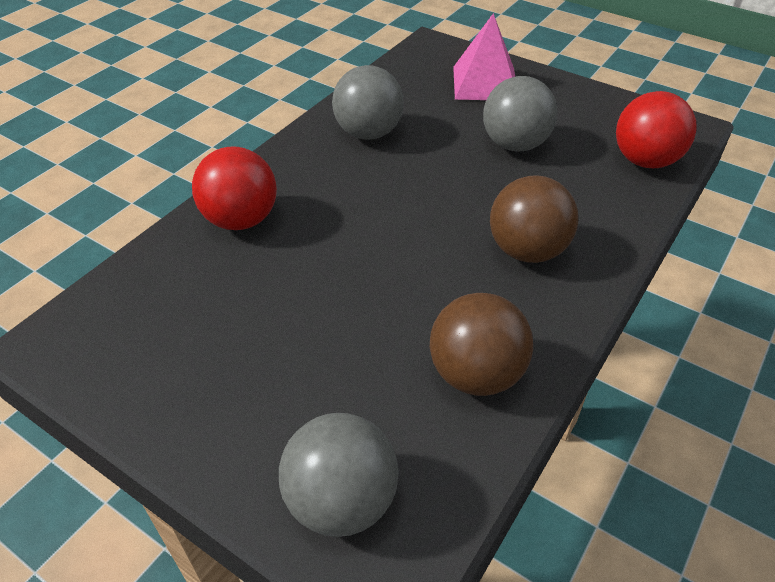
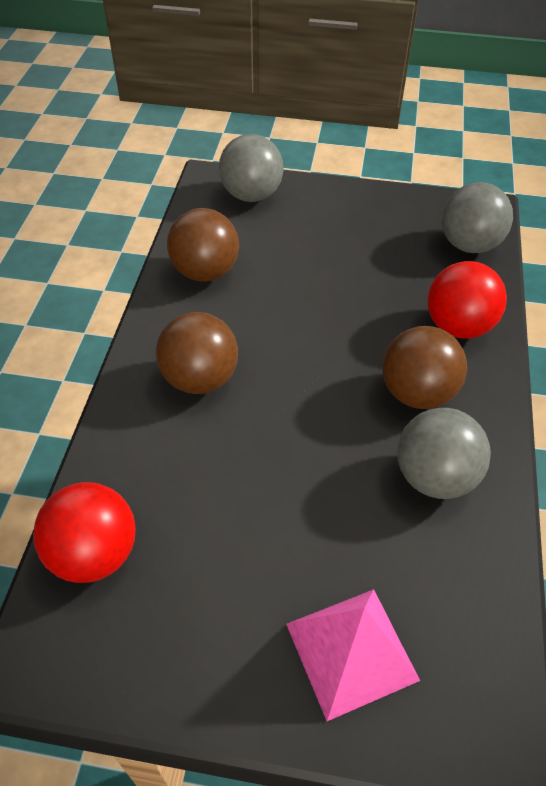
camera: 155 degrees right, 5 degrees up
(332, 182) = (417, 393): none -> brown ball
(515, 144) = (259, 522): grey ball -> grey ball (469, 245)

